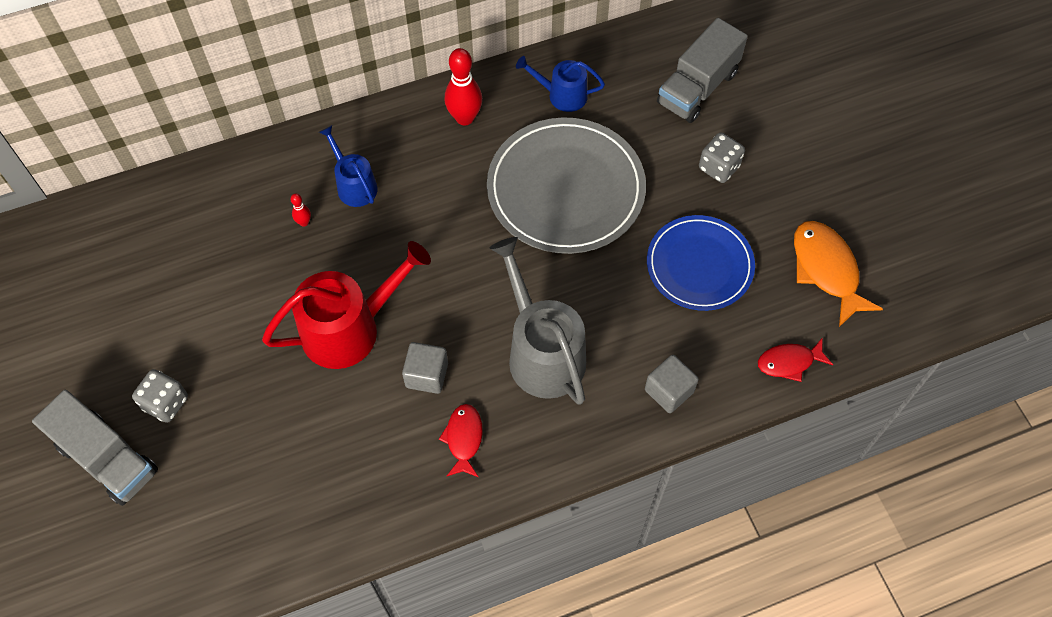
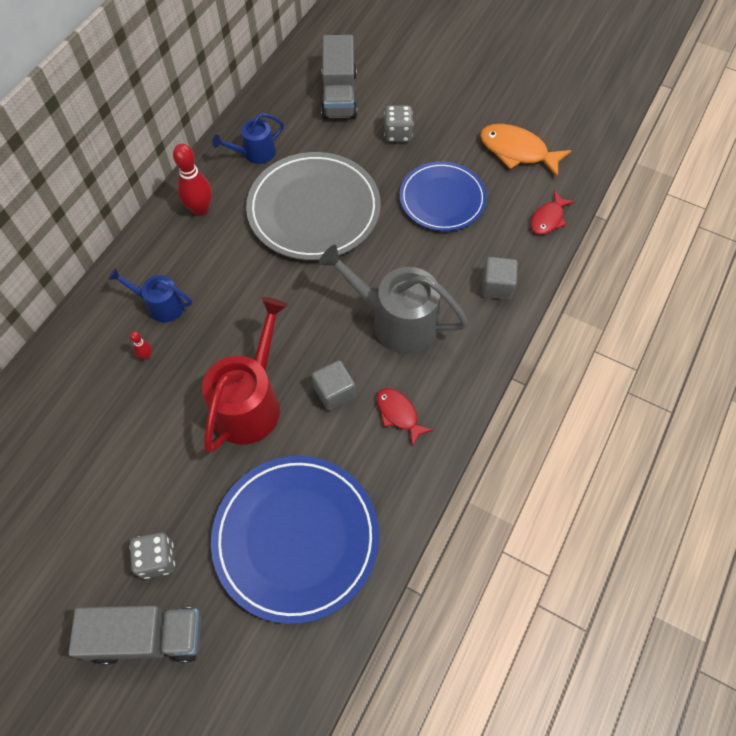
camera: 40 degrees left, 0 degrees up
(282, 475) = (296, 538): none -> blue plate

